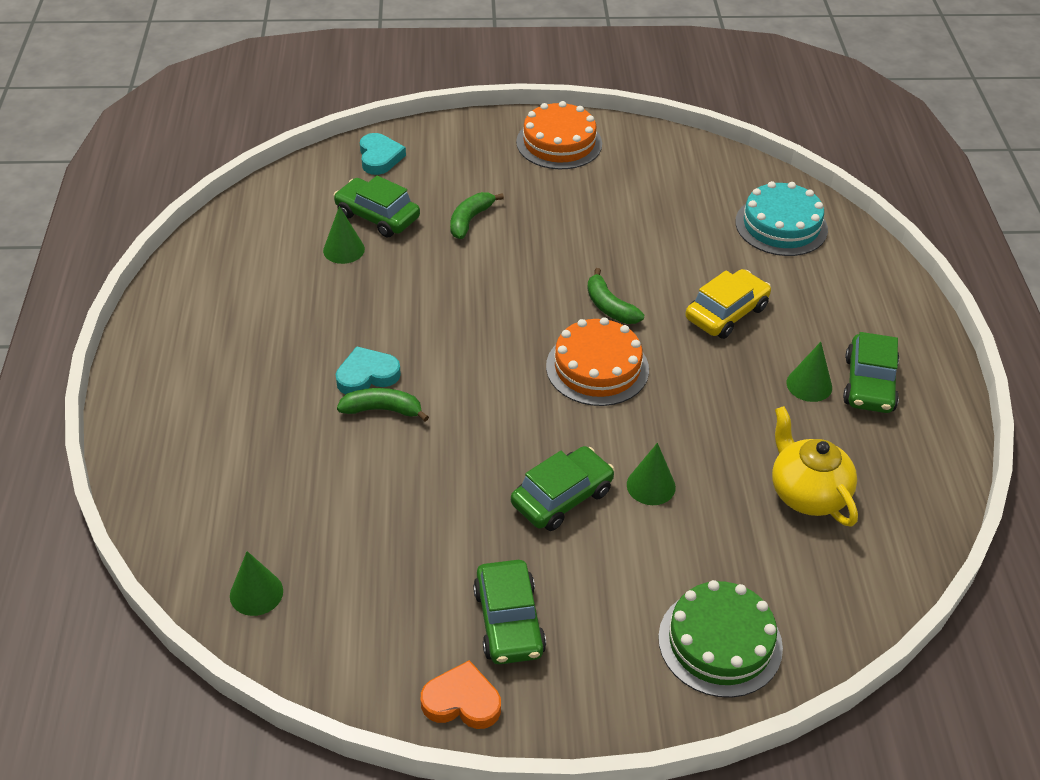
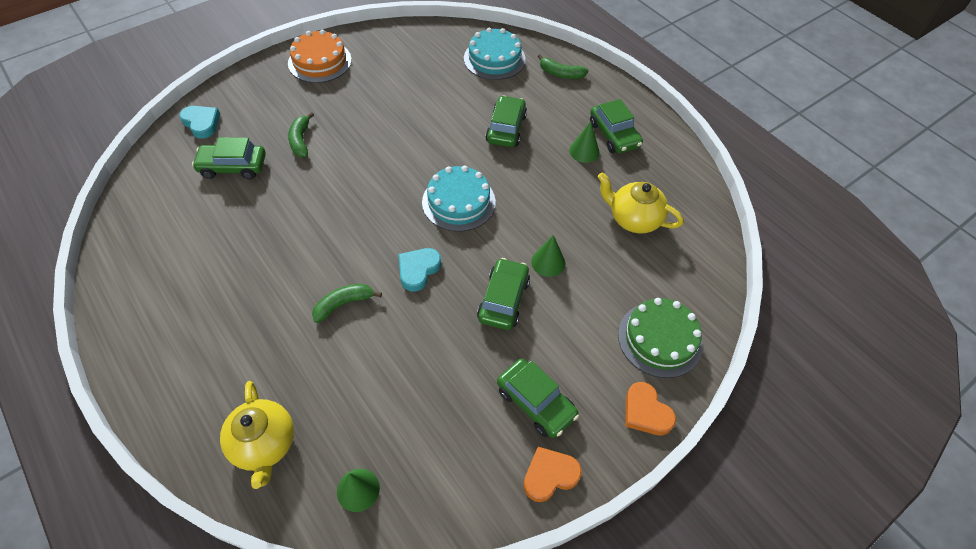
camera: 35 degrees left, 10 degrees up
(203, 500) = (264, 444): none -> yellow teapot
(344, 250) = (227, 202): green cone -> none
(367, 375) = (314, 285): turquoise heart -> turquoise heart (418, 270)
(597, 368) = (458, 202): orange cake -> turquoise cake
(609, 307) = (435, 158): green banana -> green banana (561, 74)
(631, 707) = (646, 412): none -> orange heart
(726, 313) = (506, 128): yellow car -> green car

